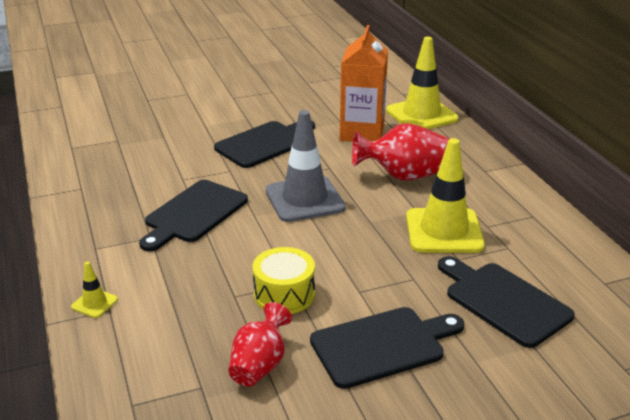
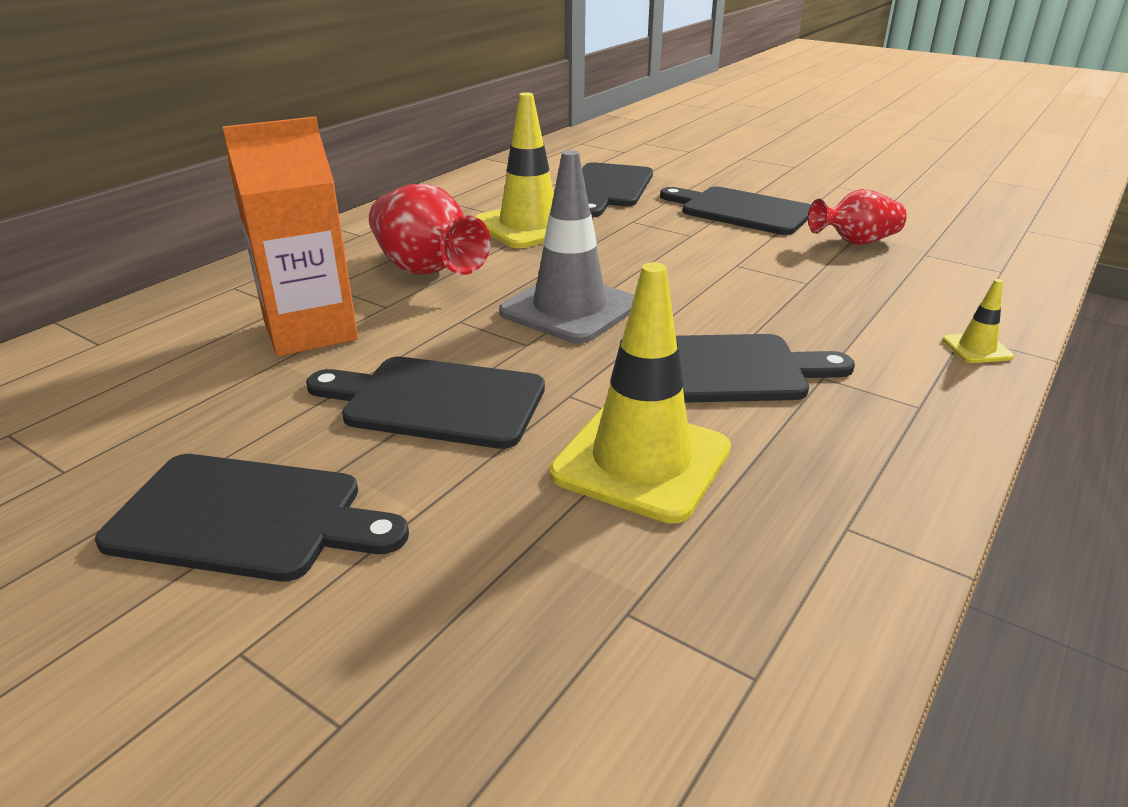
camera: 125 degrees left, 0 degrees up
(241, 102) = (247, 518): none -> black cutting board
(284, 294) = (758, 261): yellow drum -> none
(421, 115) = (197, 305): yellow traffic cone -> yellow traffic cone (641, 461)

